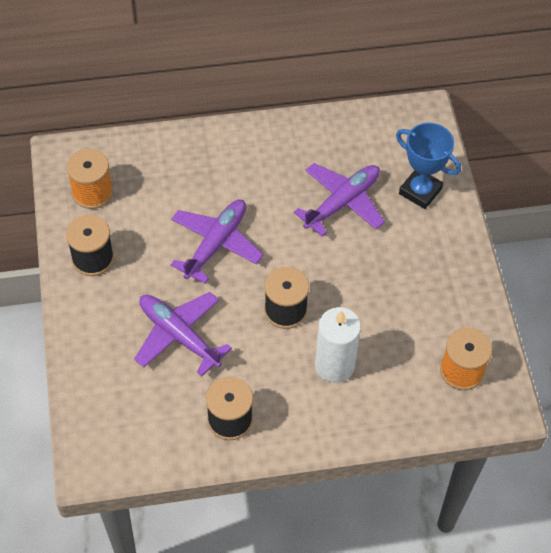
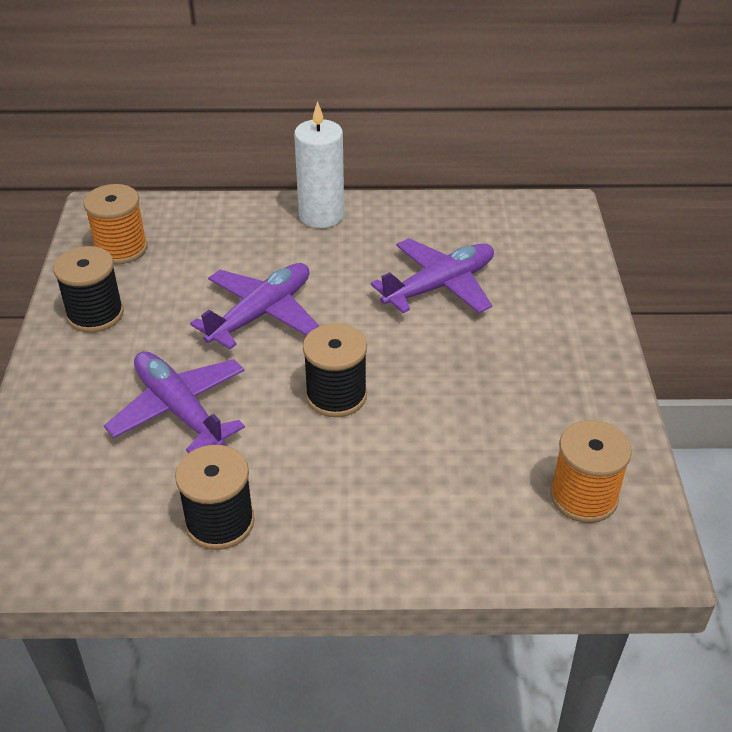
camera: 10 degrees right, 15 degrees down
(334, 365) = (392, 469): white candle -> white candle (321, 215)
(420, 191) = (546, 283): blue trophy -> none

